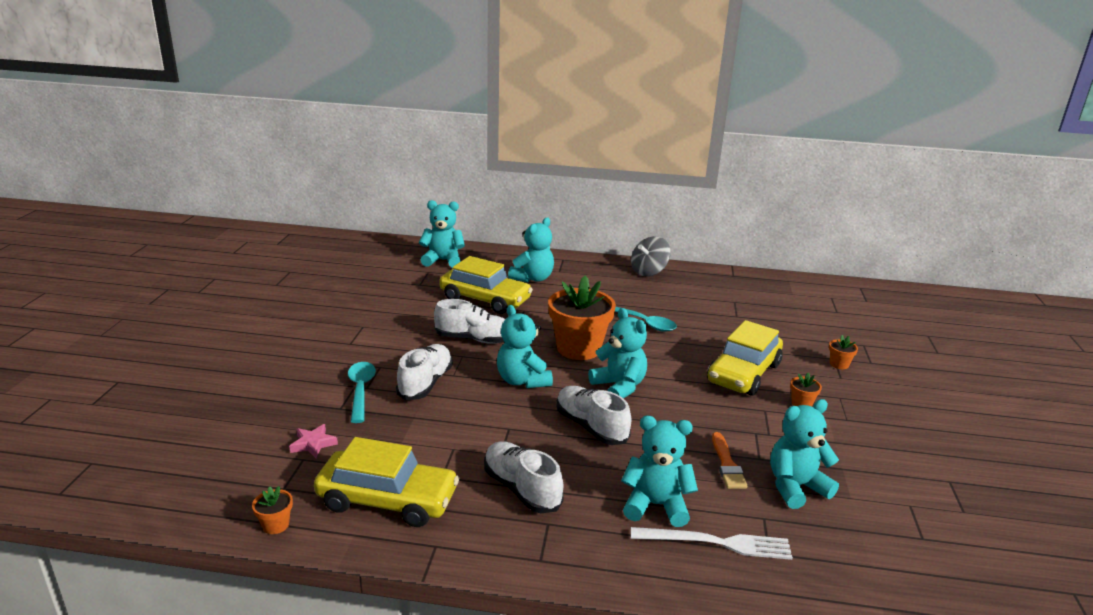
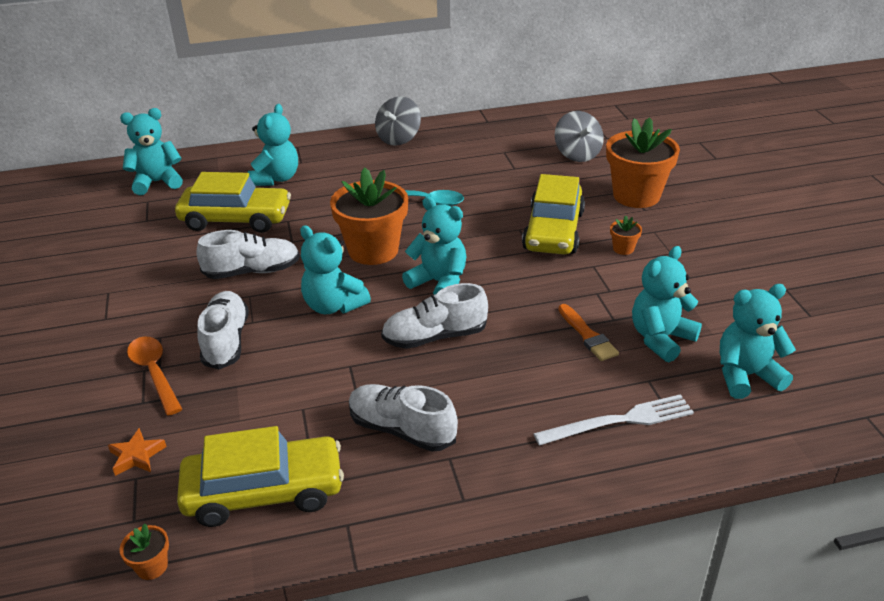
camera: 20 degrees left, 10 degrees up
(313, 444) = (137, 456): pink star -> orange star
(360, 390) = (154, 373): turquoise spoon -> orange spoon
(591, 427) = (435, 337): white shoe -> white shoe turned 45 degrees counterclockwise
(656, 505) = (544, 401): turquoise teddy bear -> turquoise teddy bear (746, 376)
(801, 318) = (577, 154): none -> grey spinning top
(839, 364) = (636, 195): orange flower pot -> orange flower pot, size x2.44

